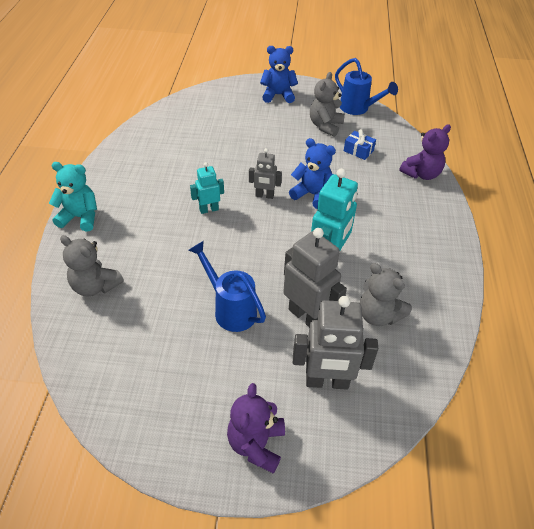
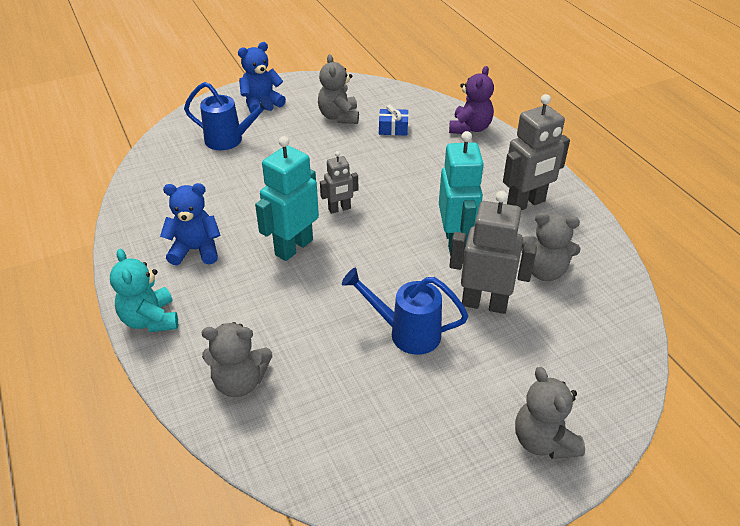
camera: 30 degrees left, 5 degrees down
(80, 217) = (150, 320): turquoise teddy bear -> turquoise teddy bear turned 90 degrees counterclockwise
(209, 209) = (293, 247): turquoise robot -> turquoise robot, size x1.79
(256, 444) = (543, 441): purple teddy bear -> grey teddy bear
(312, 194) = (386, 188): blue teddy bear -> blue teddy bear (195, 250)
(327, 382) = (553, 352): grey robot -> grey robot (526, 203)
(358, 109) = (357, 88): blue watering can -> blue watering can (230, 140)

